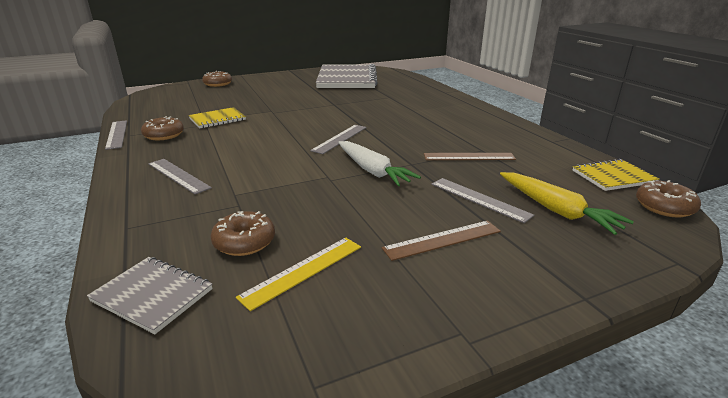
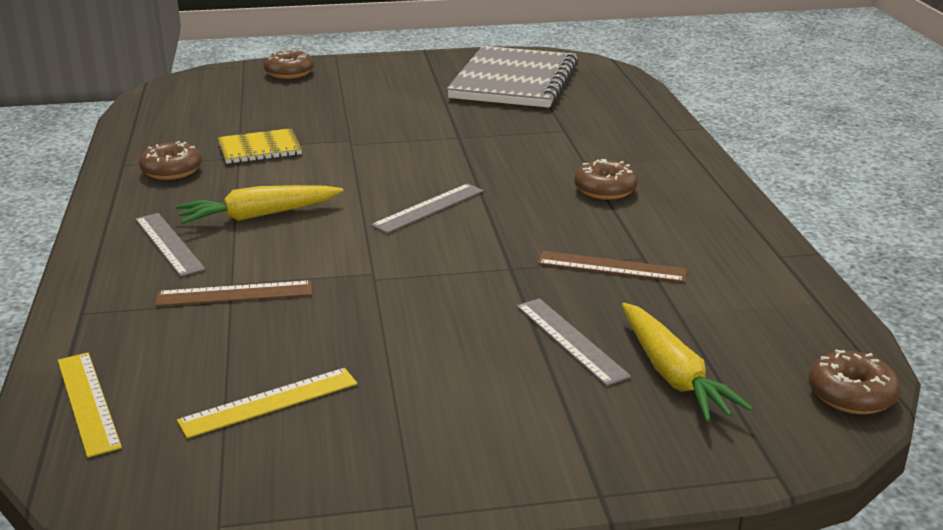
camera: 15 degrees right, 0 degrees up
(117, 134) = (107, 161): grey ruler -> none
(152, 295) = (88, 402): grey notebook -> yellow ruler
(234, 153) = (258, 215): none -> yellow carrot
(244, 242) = (216, 354): brown donut -> brown donut (605, 190)
(372, 171) = (443, 272): white carrot -> none
(442, 240) = (472, 391): brown ruler -> brown ruler (234, 294)
(613, 177) = (820, 334): yellow notebook -> none

